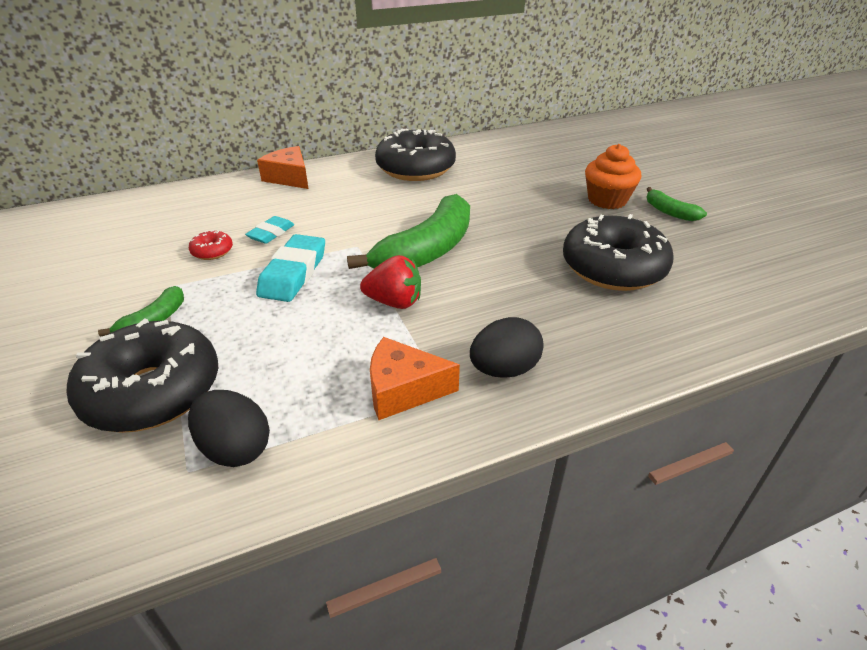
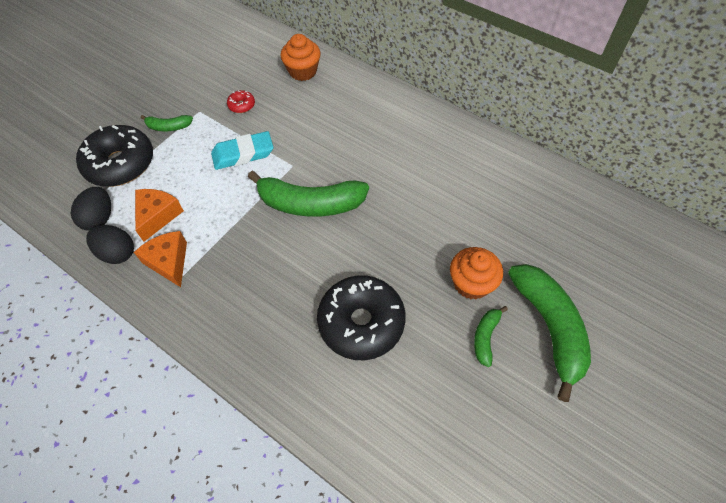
camera: 60 degrees right, 20 degrees up
(227, 198) = (303, 71): none -> orange cupcake
(271, 233) = (278, 117): turquoise eraser -> none
(289, 178) = (352, 81): orange cheese -> orange cheese (158, 216)
(394, 302) = (243, 217): red strawberry -> none
(415, 168) = (423, 138): black donut -> none
(504, 369) = (209, 301): black egg -> black egg (117, 253)
(675, 184) = (549, 327): none -> green banana

